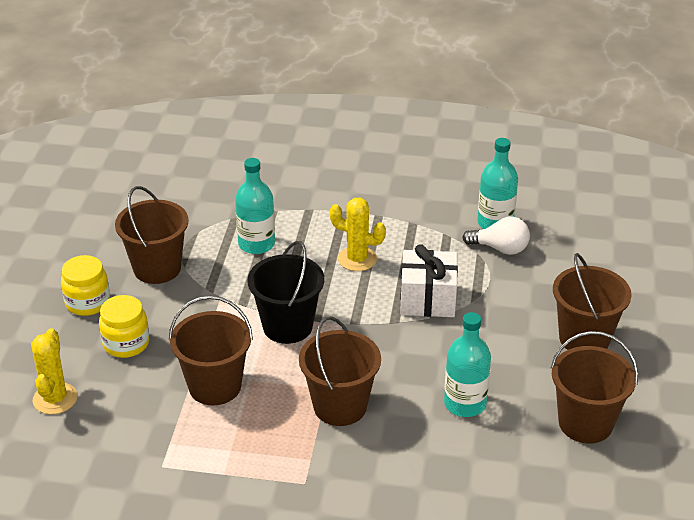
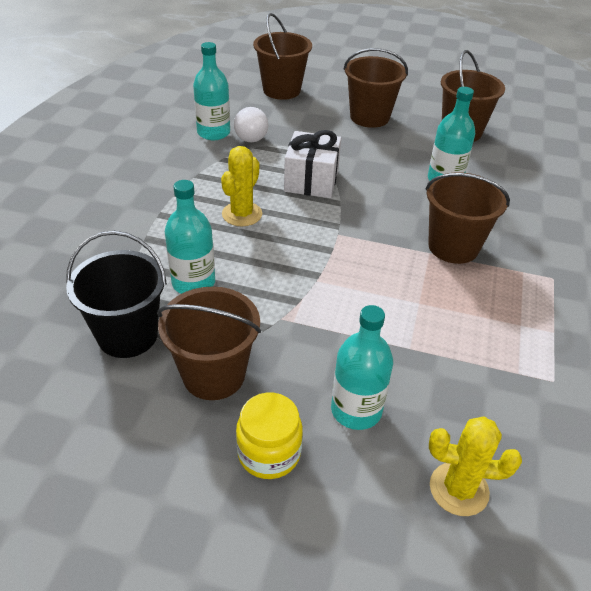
camera: 85 degrees left, 5 degrees up
(126, 343) = (356, 410): yellow jar -> turquoise bottle
(215, 386) = (430, 331): brown bucket -> brown bucket (281, 90)
(287, 326) = (339, 270): black bucket -> black bucket (128, 335)
(500, 248) = (250, 135): white light bulb -> white light bulb turned 150 degrees clockwise

